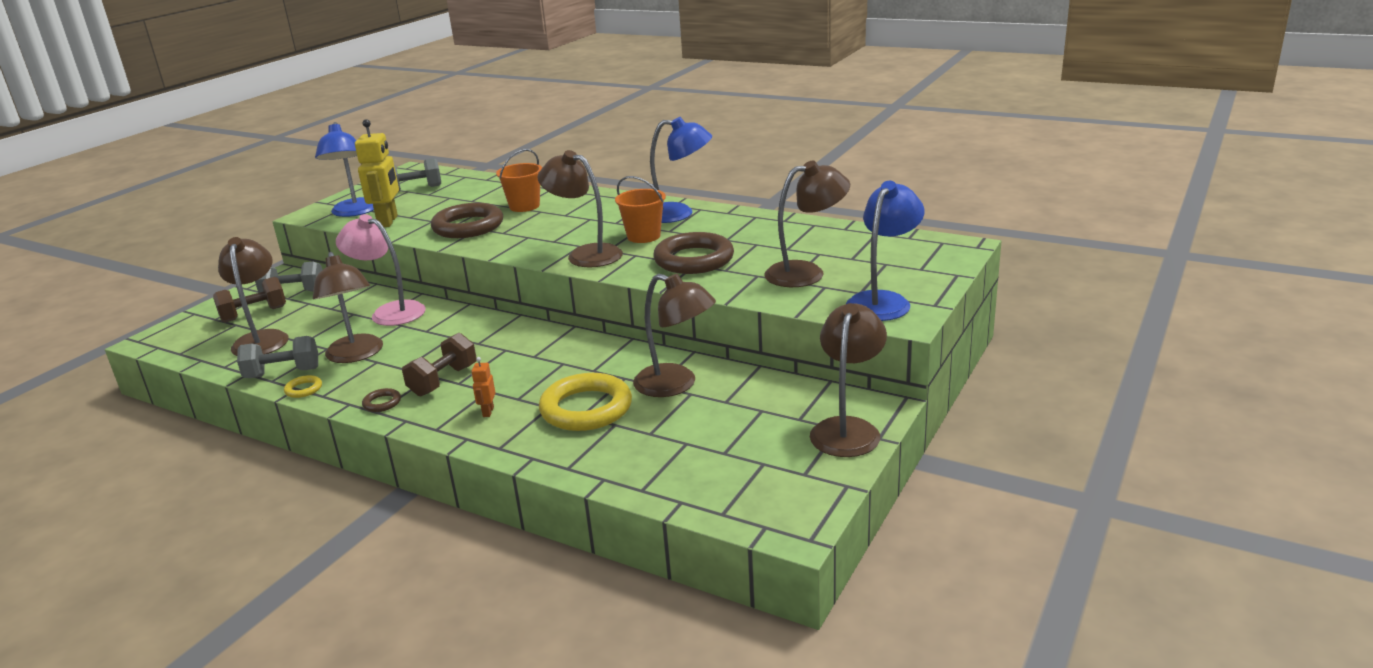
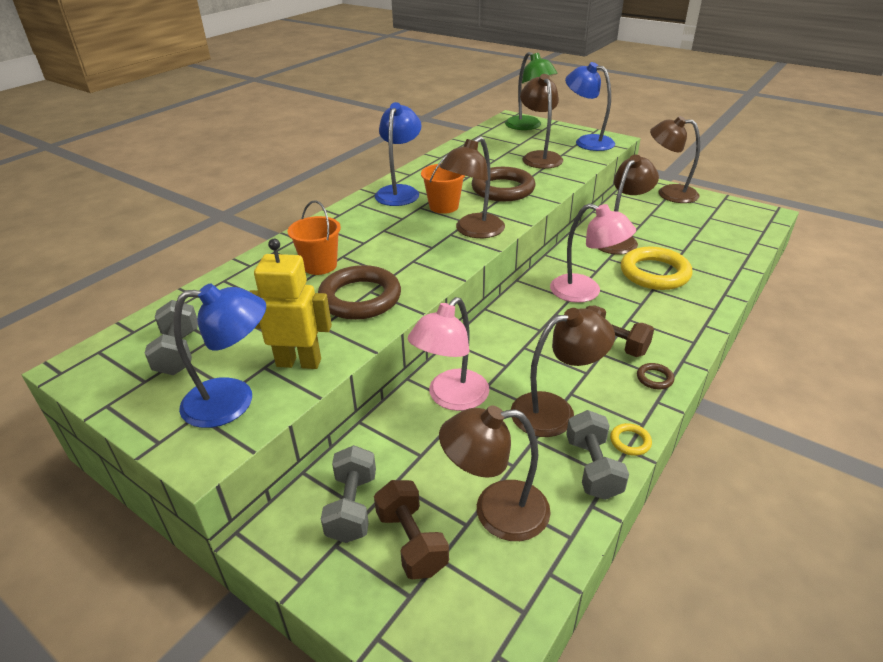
camera: 85 degrees left, 10 degrees up
(488, 412) = (664, 317): orange robot -> none
(545, 364) = (585, 292): none -> pink lamp
(929, 258) = (528, 126): none -> green lamp

